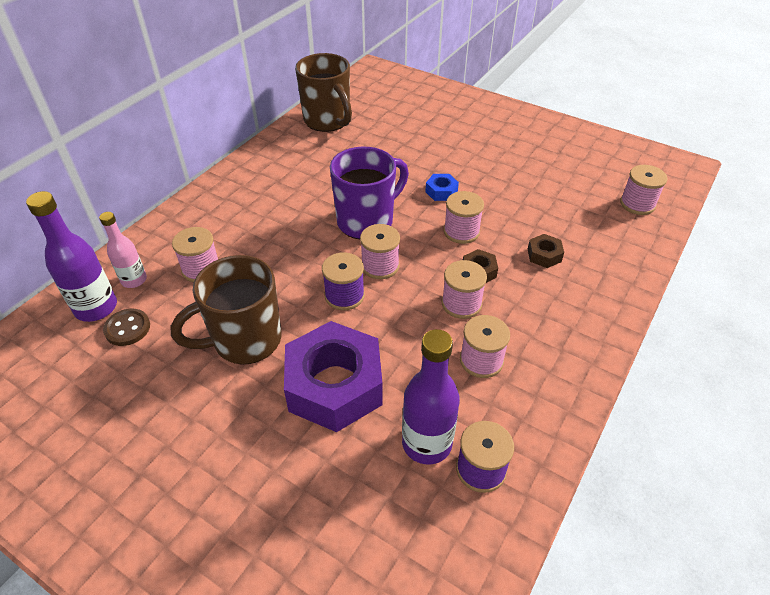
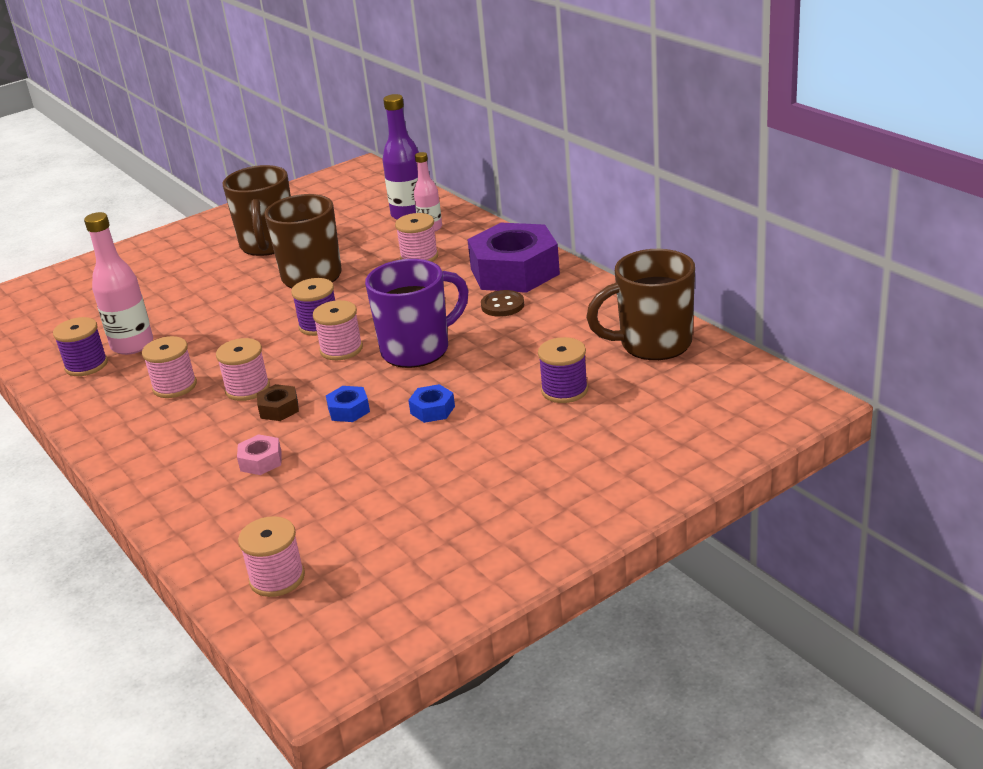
camera: 115 degrees right, 15 degrees down
(127, 328) = (373, 228): brown button -> brown button (502, 305)
(167, 417) = (268, 245): none -> brown mug
(335, 385) = (226, 311): purple nut -> purple nut (514, 271)
(367, 221) = (417, 350): purple mug -> purple mug turned 105 degrees counterclockwise
(394, 143) = (564, 390): none -> purple spool
(427, 443) = (132, 345): purple bottle -> pink bottle
(461, 231) = (349, 410): pink spool -> blue nut
(544, 255) = (261, 461): brown nut -> pink nut

